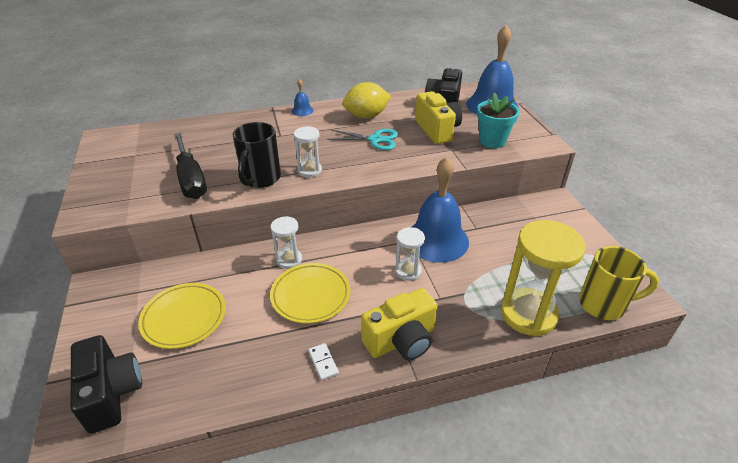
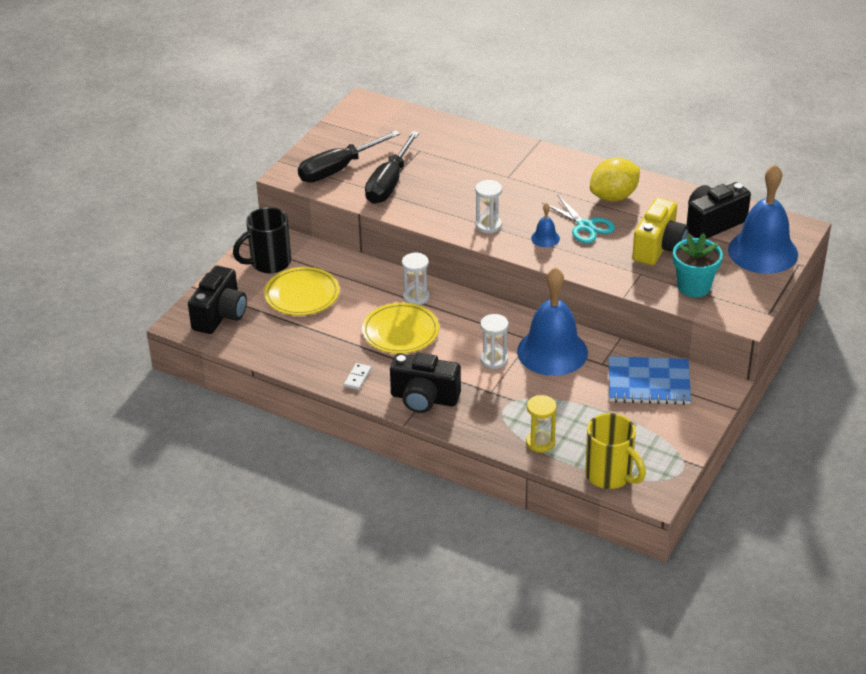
camera: 45 degrees right, 0 degrees up
(130, 190) = (337, 169): none -> black screwdriver
(260, 179) = (440, 212): black mug -> black mug (269, 263)
(302, 110) = (562, 159): blue bell -> blue bell (545, 238)
(366, 116) = (614, 197): yellow lemon -> yellow lemon turned 60 degrees counterclockwise
(401, 340) = (424, 398): yellow camera -> black camera
(520, 223) = (648, 383): none -> blue notebook
(528, 314) = (540, 442): yellow hourglass -> yellow hourglass, size x0.52

